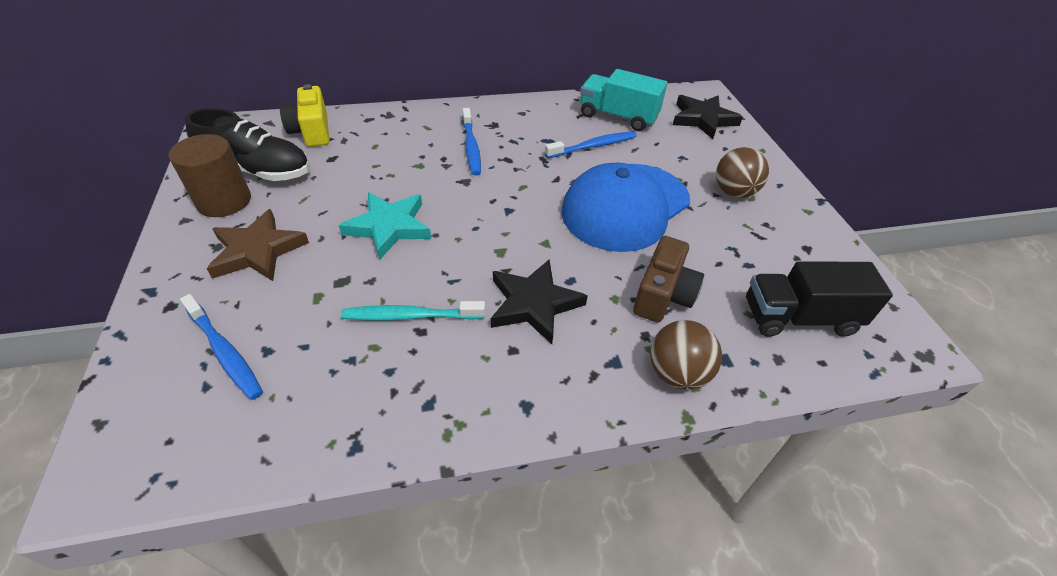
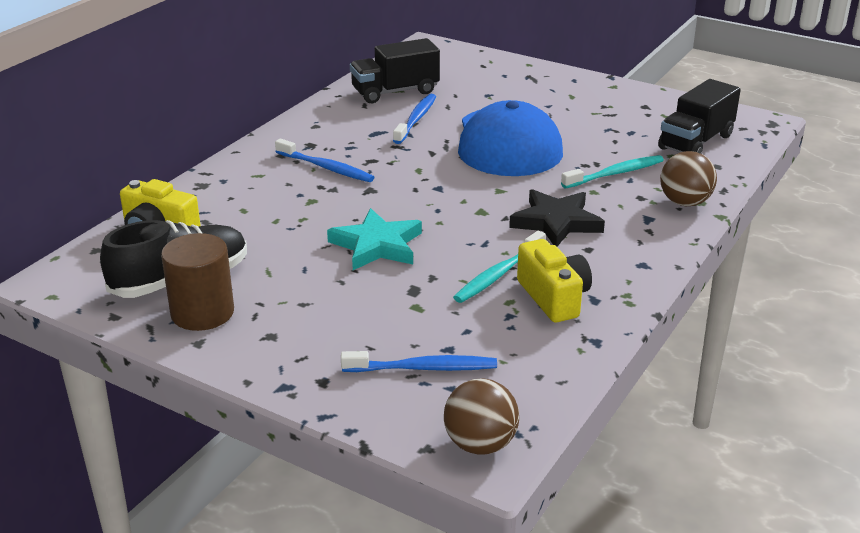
camera: 45 degrees left, 15 degrees down
(257, 251) = (311, 316): brown star -> none
(405, 373) = (554, 297): none -> yellow camera
(618, 117) = (395, 92): turquoise truck -> black truck
(663, 295) = (615, 173): brown camera -> turquoise toothbrush
(703, 119) = (457, 64): black star -> none
(734, 192) = (556, 98): brown ball -> brown ball (480, 444)

